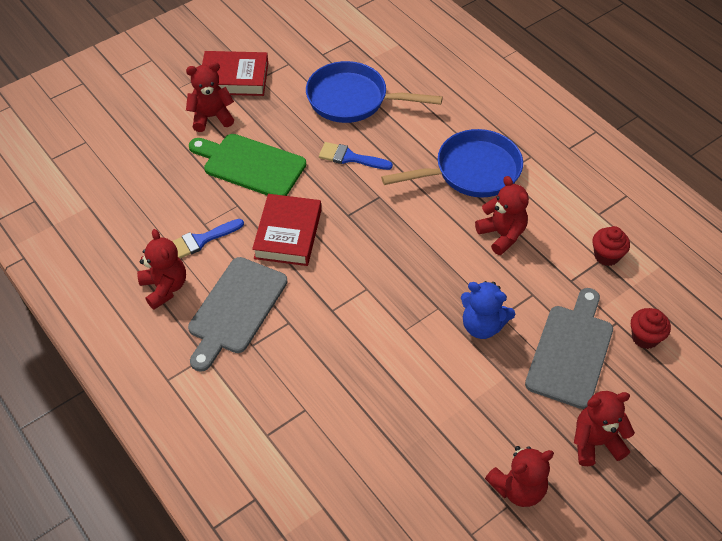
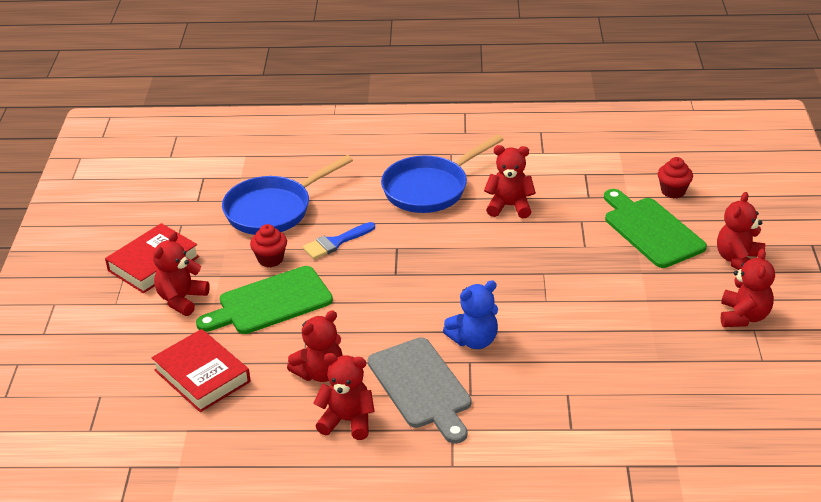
camera: 50 degrees left, 15 degrees down
(201, 240) = (320, 373): blue brush -> red teddy bear
(288, 234) = (375, 317): red book -> red book (202, 376)
(471, 171) = (430, 188): blue pan -> blue pan turned 150 degrees counterclockwise
(482, 325) = (584, 260): blue teddy bear -> blue teddy bear (474, 340)
(571, 351) = (651, 230): grey cutting board -> green cutting board
(606, 256) = (584, 169): red cupcake -> red cupcake (270, 259)

